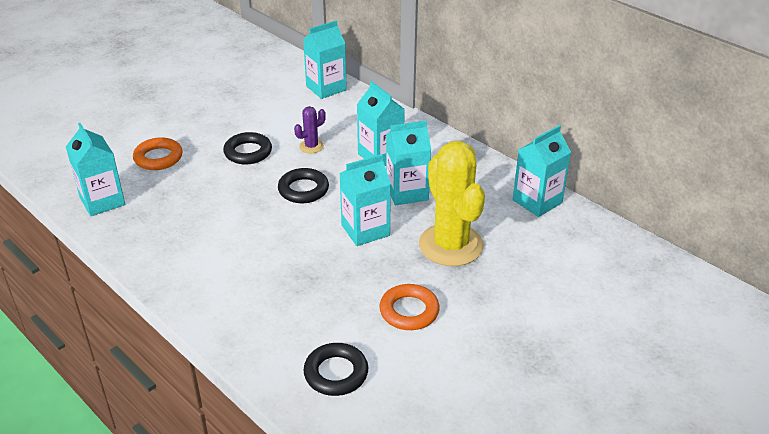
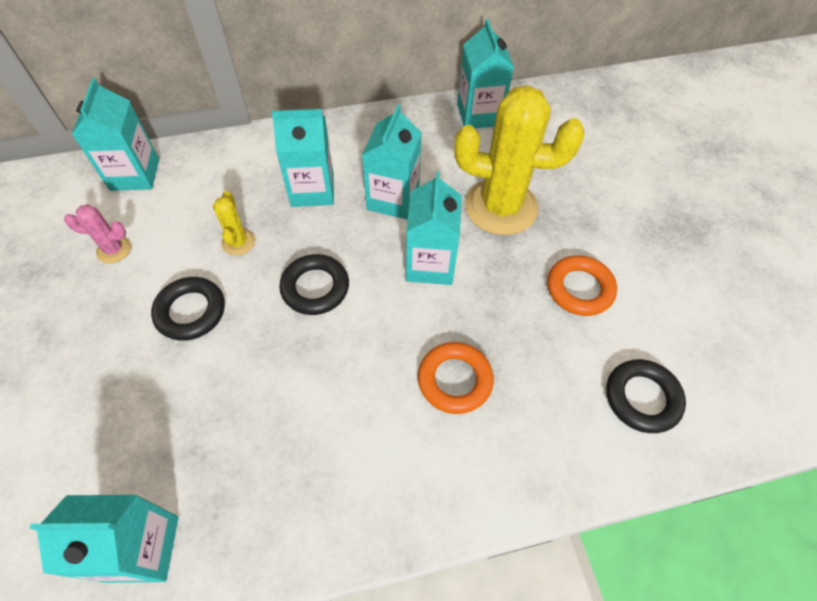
camera: 60 degrees left, 20 degrees up
(158, 158) = (104, 426): orange ring -> orange ring (454, 380)
(267, 108) = (114, 250): none -> pink cactus
(311, 146) = (238, 242): purple cactus -> yellow cactus

